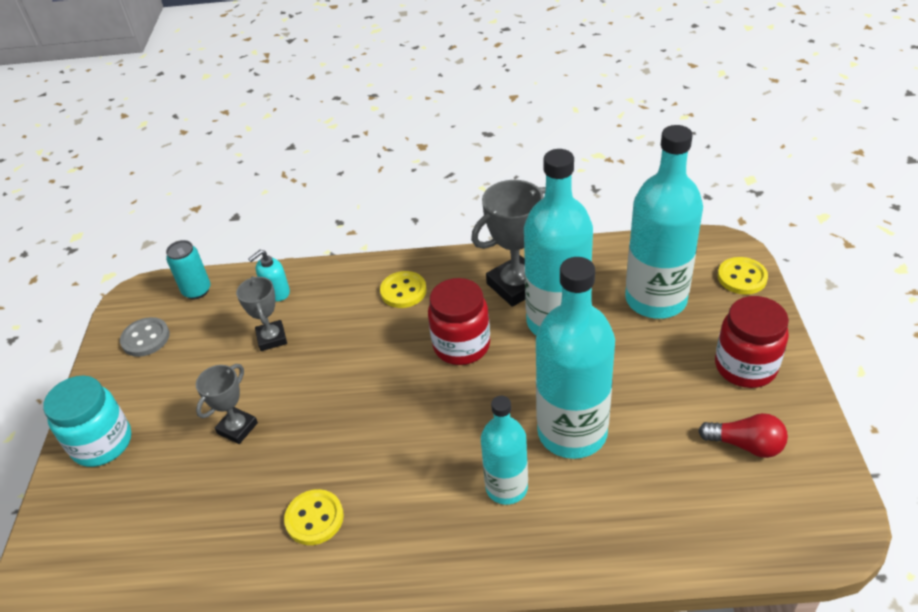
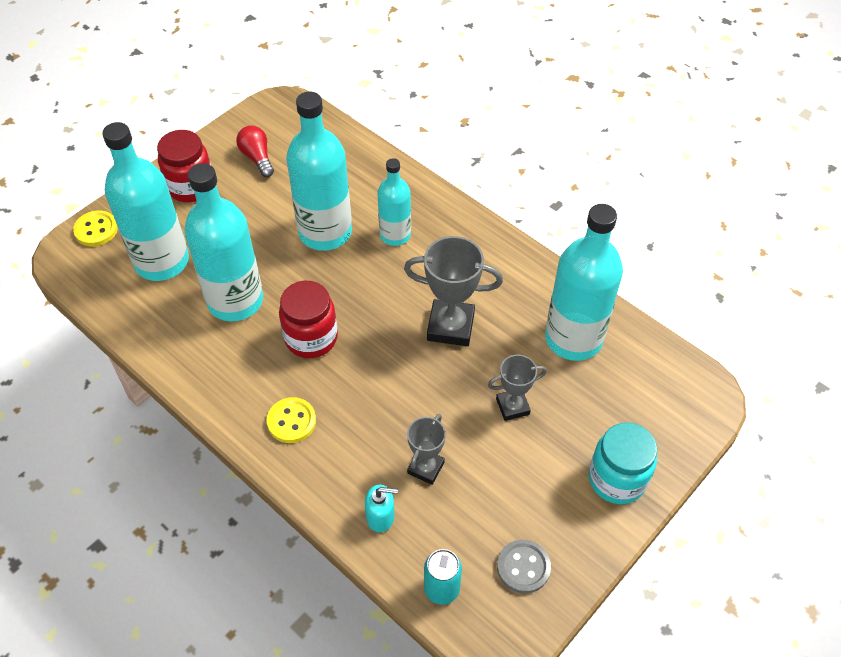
camera: 140 degrees left, 10 degrees up
(224, 533) = (573, 338): none -> turquoise bottle
(314, 518) = (514, 304): yellow button -> none
(516, 285) = (218, 351): grey trophy -> grey trophy (450, 326)

